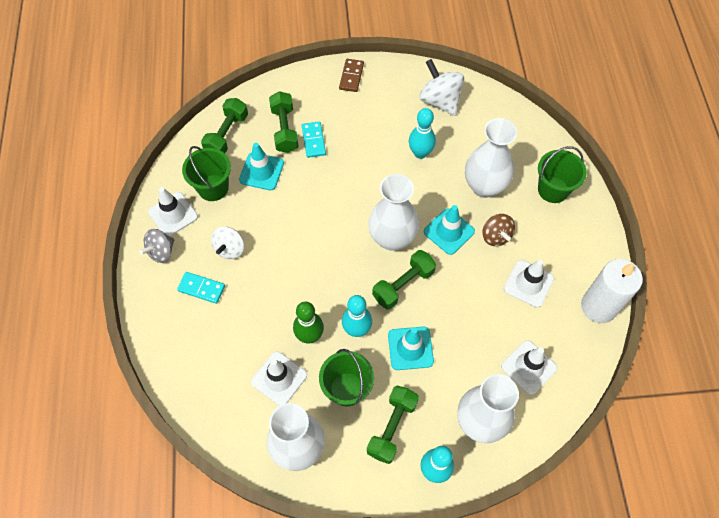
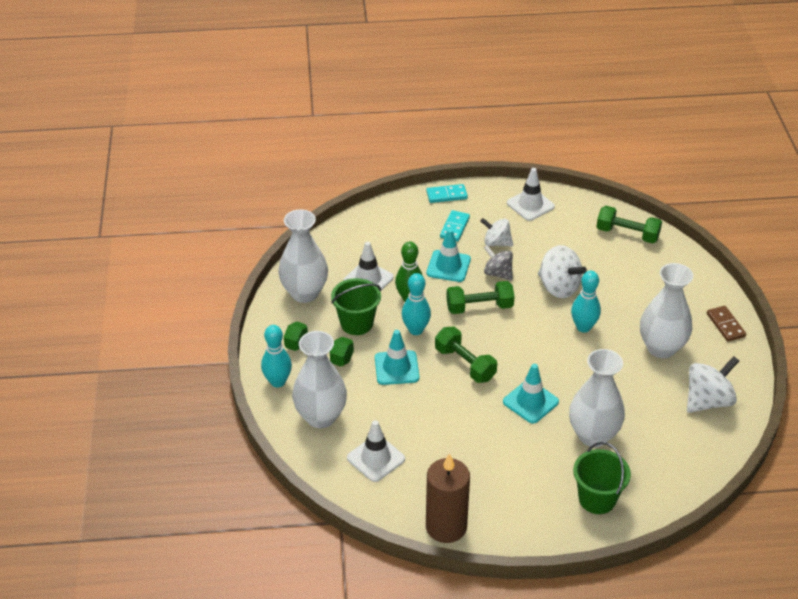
camera: 90 degrees right, 20 degrees down
(161, 252) = (490, 201): grey spinning top -> grey spinning top (498, 273)
(213, 188) = (563, 228): green bucket -> none
(261, 171) = (586, 260): turquoise traffic cone -> turquoise traffic cone (448, 266)
(284, 129) = (641, 274): green dumbbell -> green dumbbell (479, 307)
(299, 198) = (559, 287): none -> white spinning top
(313, 140) = (631, 296): turquoise domino -> turquoise domino (446, 195)
(351, 76) = (725, 325): brown domino -> brown domino turned 60 degrees clockwise
(392, 238) = (518, 356): white vase -> white vase (661, 348)
(420, 153) = (629, 381): turquoise bowling pin -> turquoise bowling pin (583, 327)
(496, 236) = (528, 441): brown spinning top -> none
(528, 283) = (471, 466): white traffic cone -> none
(598, 306) = (446, 526): white candle -> brown candle

